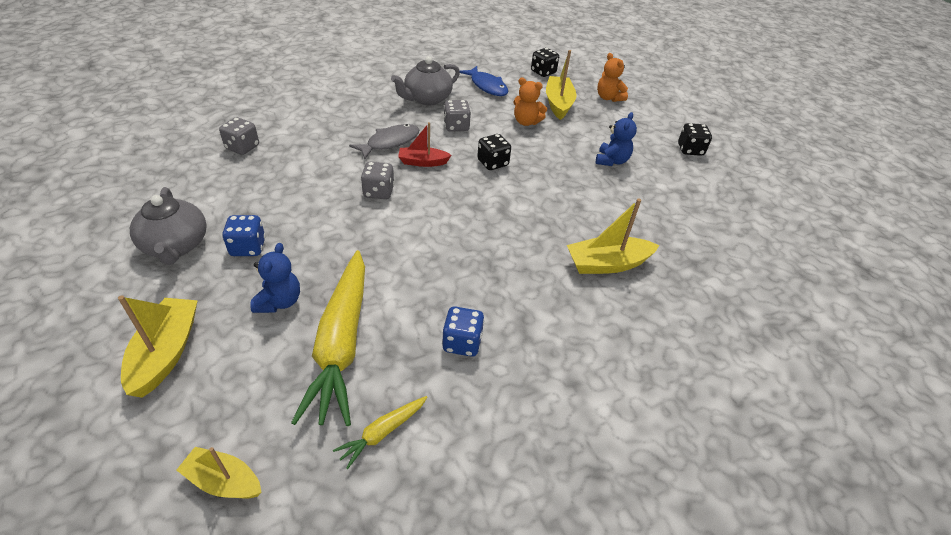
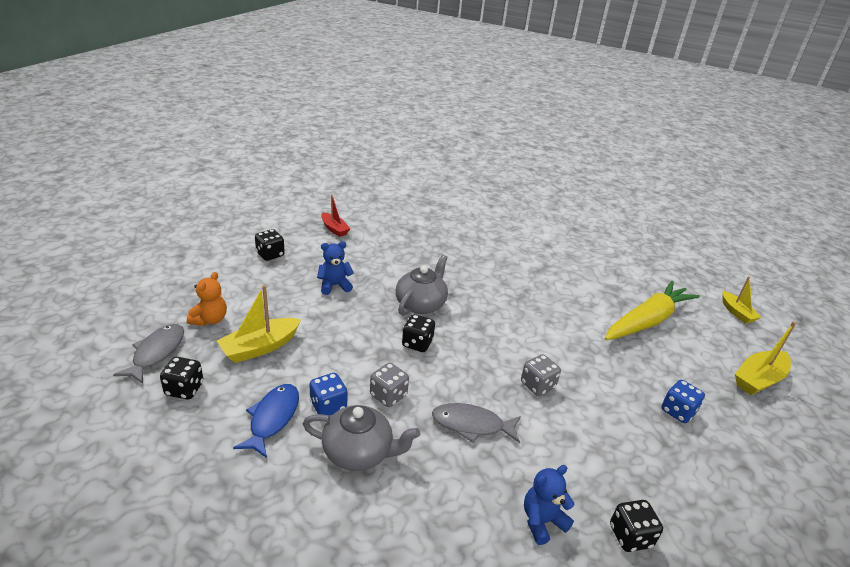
camera: 130 degrees left, 10 degrees down
(176, 246) = (739, 452): grey teapot -> grey teapot (421, 304)
(242, 147) = (630, 536): grey dice -> black dice
(279, 302) = (672, 362): blue teddy bear -> blue teddy bear (542, 521)
(382, 433) = (652, 283): yellow carrot -> none
(422, 162) = (469, 384): red boat -> red boat (334, 229)
(462, 343) = (581, 283): blue dice -> blue dice (328, 406)
(526, 122) = (324, 353): orange teddy bear -> none
(587, 74) = (156, 353): none -> grey fish
(607, 264) = (455, 257): yellow boat -> none

